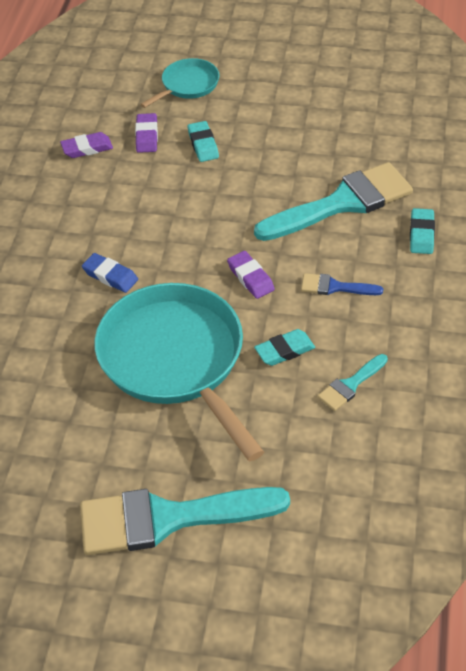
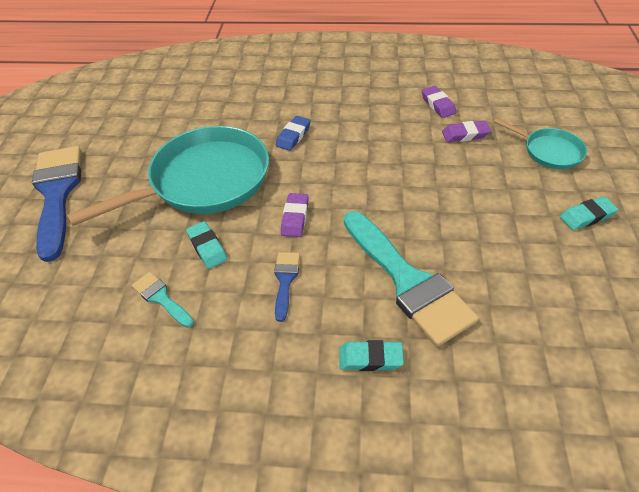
camera: 85 degrees right, 0 degrees up
(168, 518) = (57, 193): turquoise brush -> blue brush
(203, 145) = (466, 170): turquoise eraser -> turquoise eraser (587, 216)
(250, 278) = (295, 217): purple eraser -> purple eraser turned 45 degrees counterclockwise

